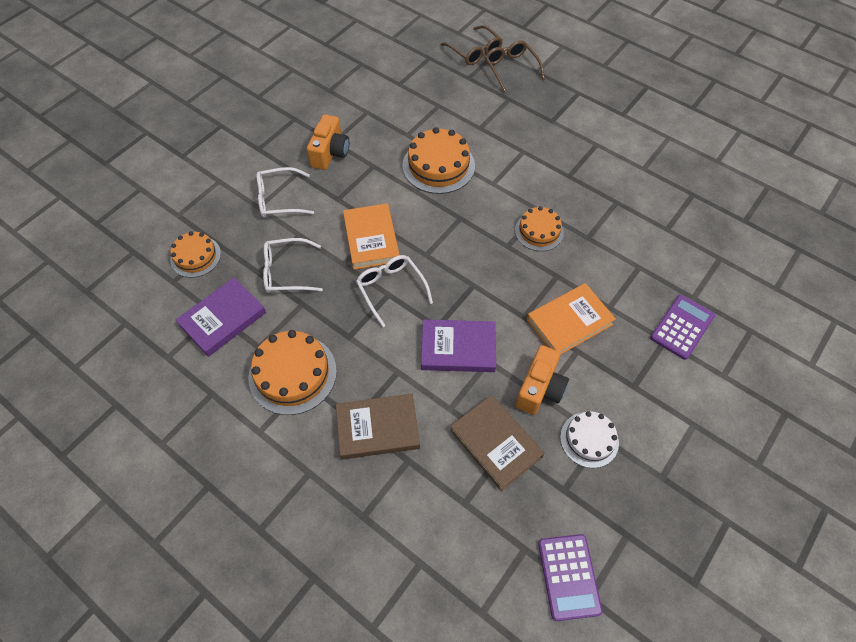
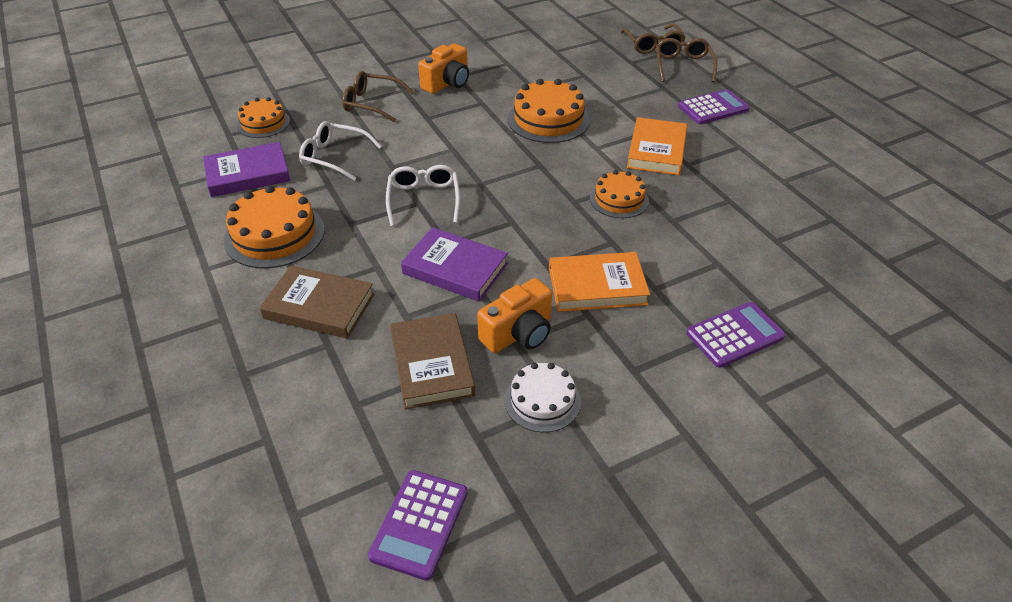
camera: 25 degrees right, 15 degrees down
(279, 199) = (372, 103): white glasses -> brown glasses
(371, 239) = (435, 156): orange book -> orange book (657, 150)
(557, 109) = (713, 108): none -> purple calculator

